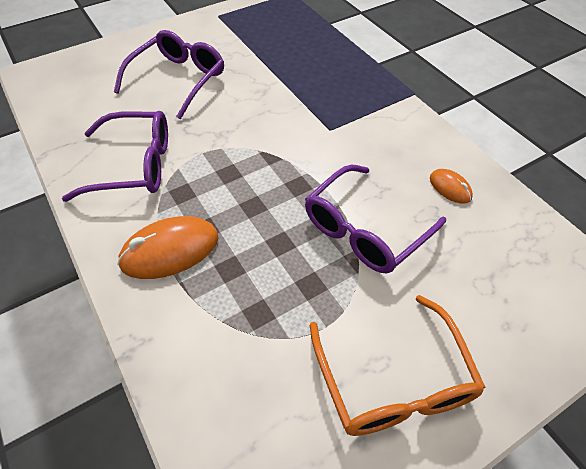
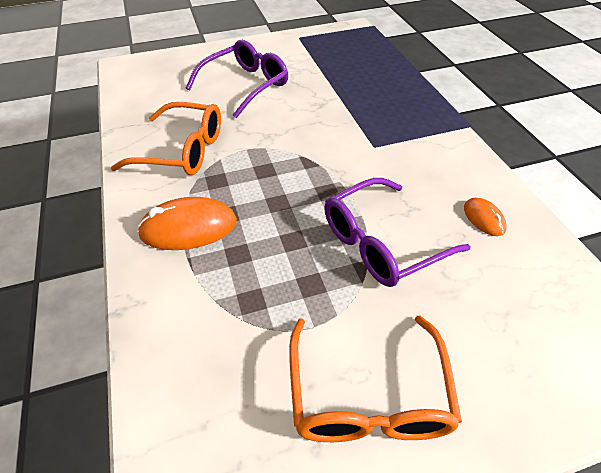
camera: 15 degrees right, 5 degrees down
(134, 165) = (182, 151): purple glasses -> orange glasses

